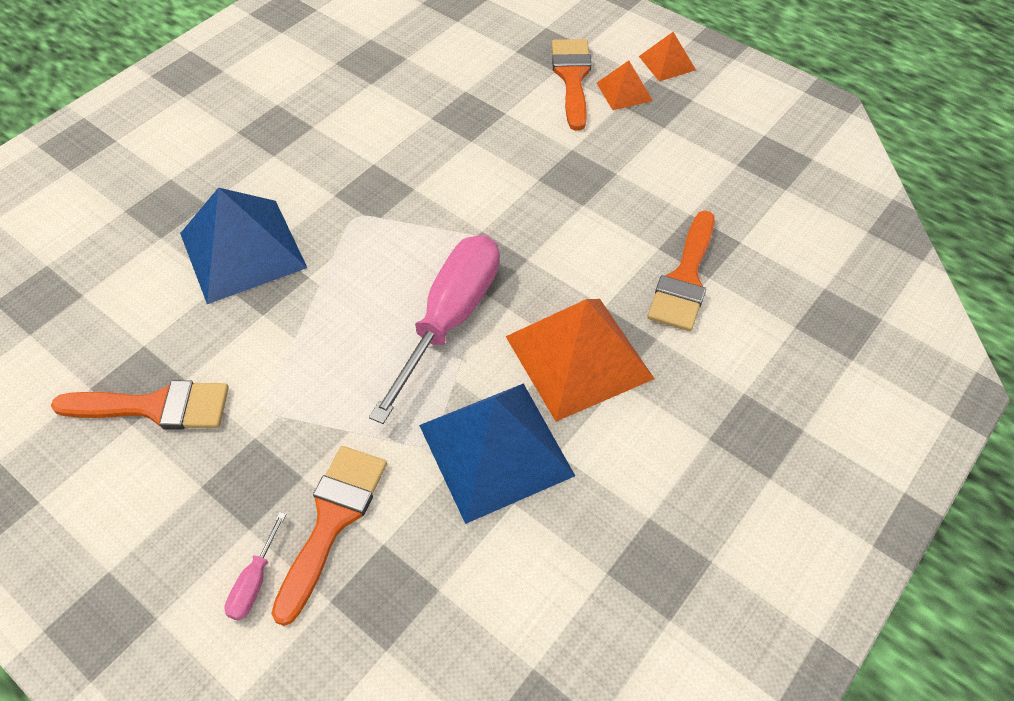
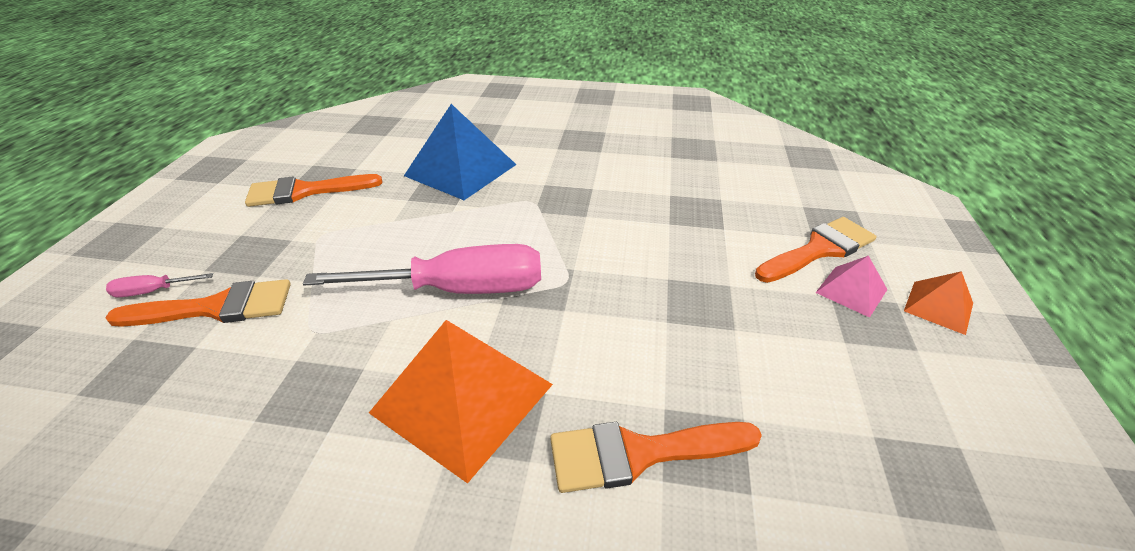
camera: 60 degrees right, 15 degrees down
(156, 407) = (305, 191): orange brush -> orange brush turned 105 degrees clockwise
(495, 449) = (317, 379): blue pyramid -> none
(624, 91) = (851, 291): orange pyramid -> pink pyramid

